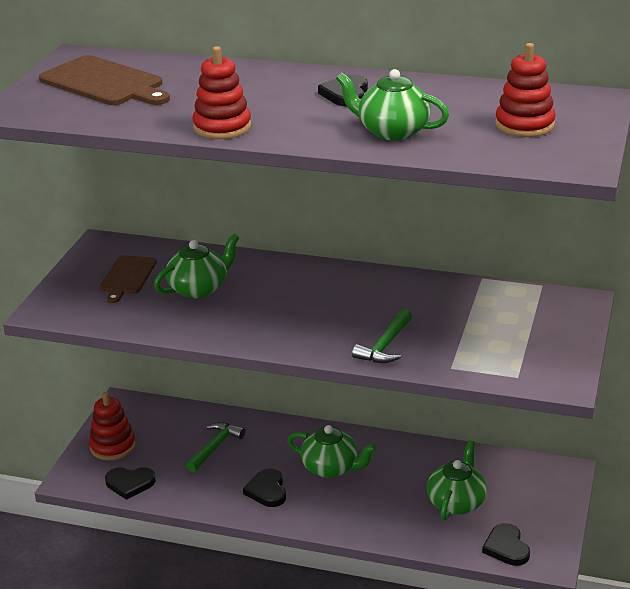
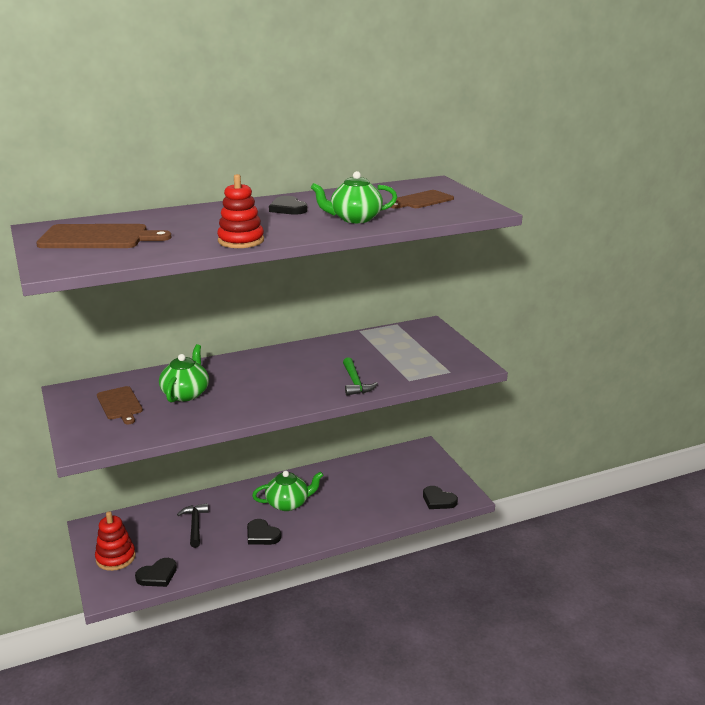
camera: 40 degrees left, 5 degrees down
(215, 447) = (195, 525): green hammer -> black hammer
(456, 502) = (384, 489): green teapot -> none
(524, 125) = (422, 200): red stacking toy -> brown cutting board

